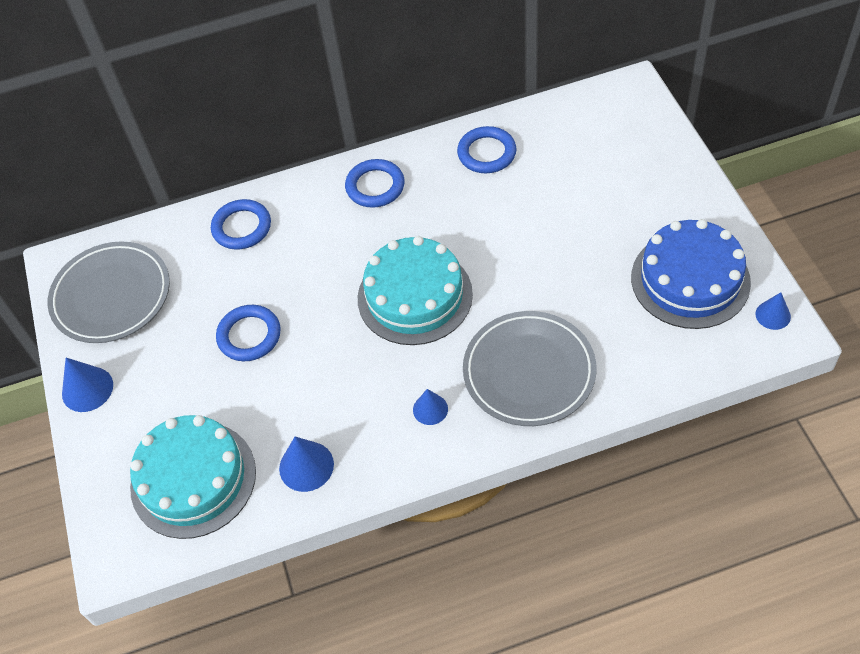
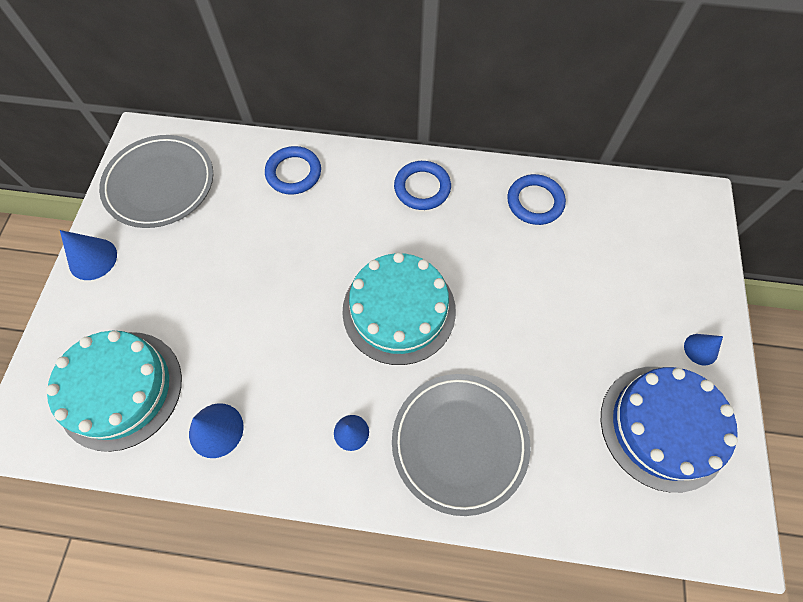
camera: 20 degrees right, 10 degrees up
(249, 336) = (242, 276): blue ring -> none
(773, 315) = (729, 511): blue cone -> blue cone (700, 349)

